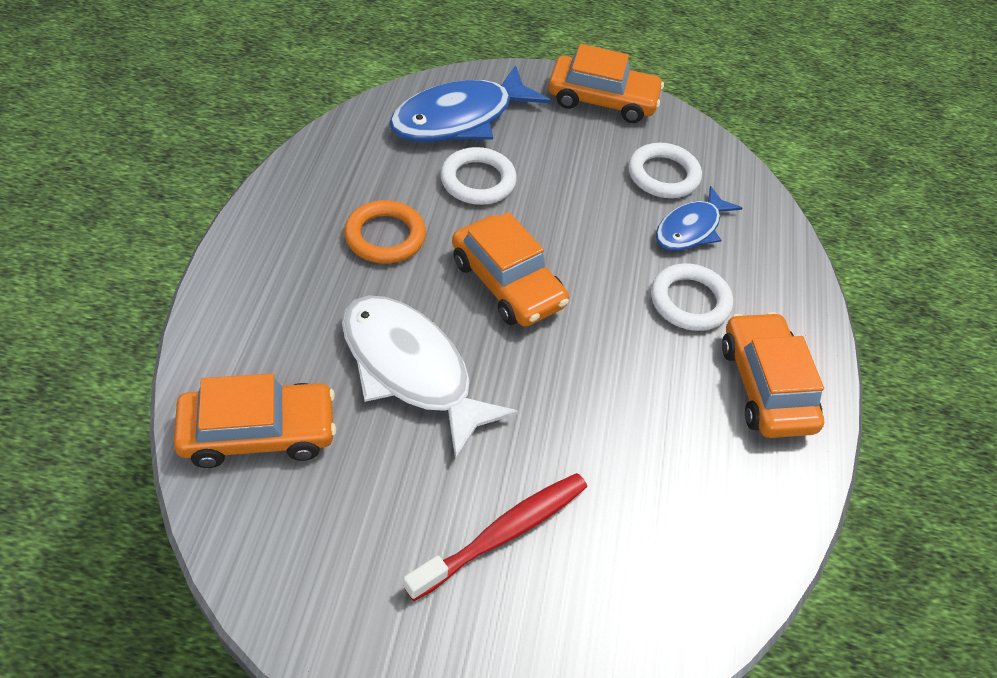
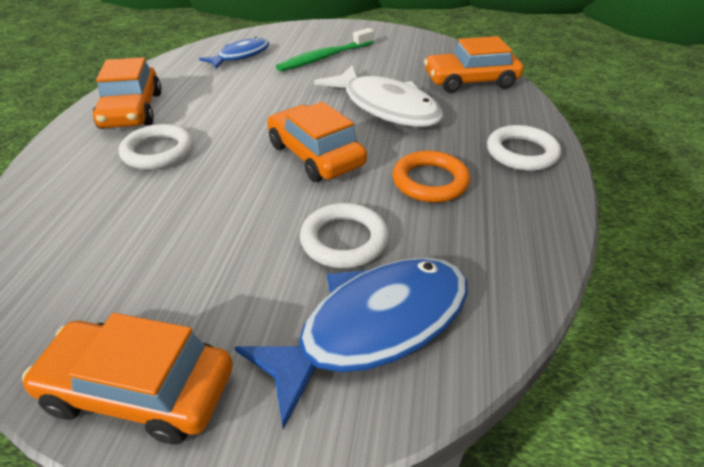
camera: 175 degrees left, 10 degrees down
(503, 534) = (324, 58): red toothbrush -> green toothbrush
(663, 175) = (112, 264): white ring -> white ring (521, 153)
(691, 229) = (118, 207): blue fish -> blue fish (240, 56)

